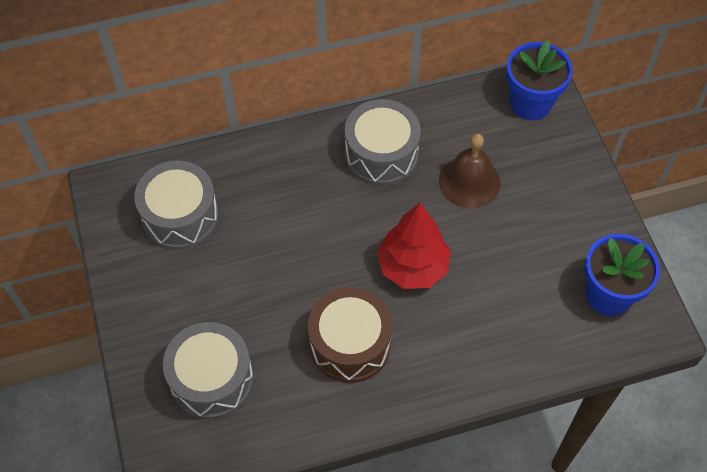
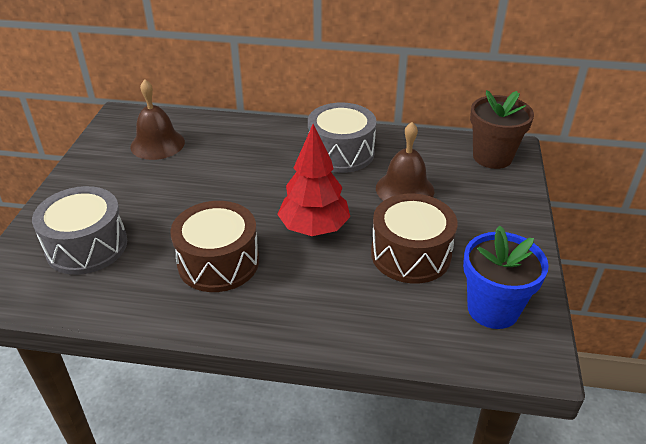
camera: 25 degrees right, 20 degrees down
(180, 216) = (157, 144): grey drum -> brown bell
(514, 262) = (410, 254): none -> brown drum
(530, 103) = (492, 157): blue flower pot -> brown flower pot

